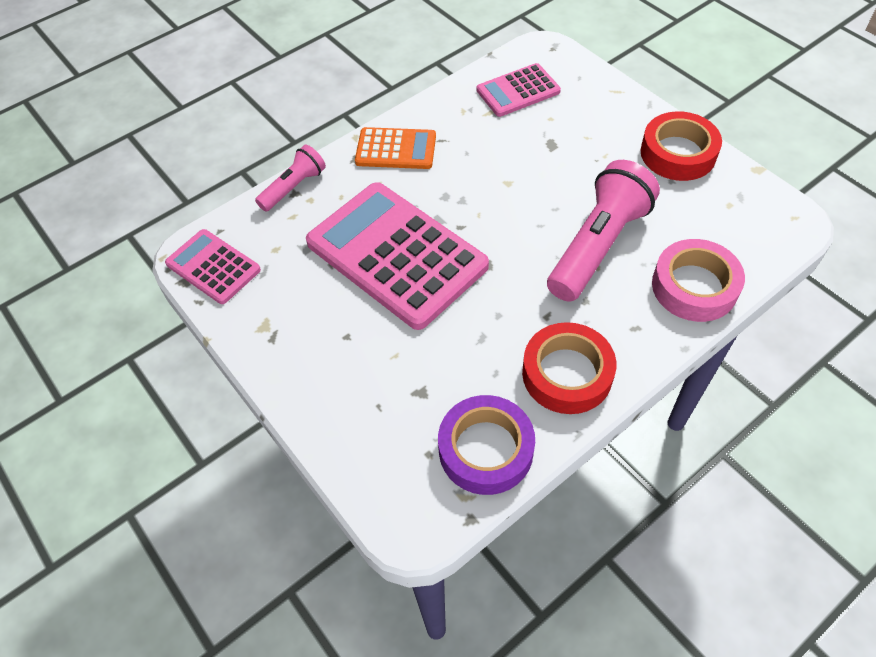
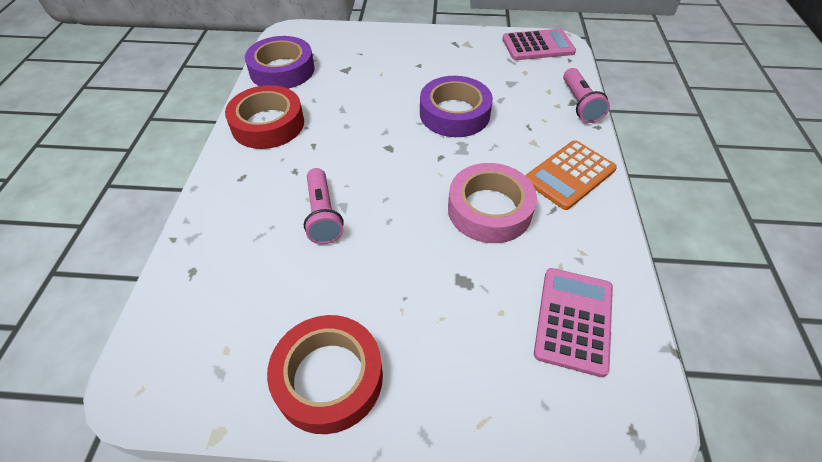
camera: 130 degrees right, 5 degrees down
(396, 254) = (454, 113): pink calculator -> purple tape
(598, 245) = (323, 215): pink flashlight -> pink flashlight, size x0.55
(694, 286) = (213, 237): pink tape -> pink tape (489, 209)

